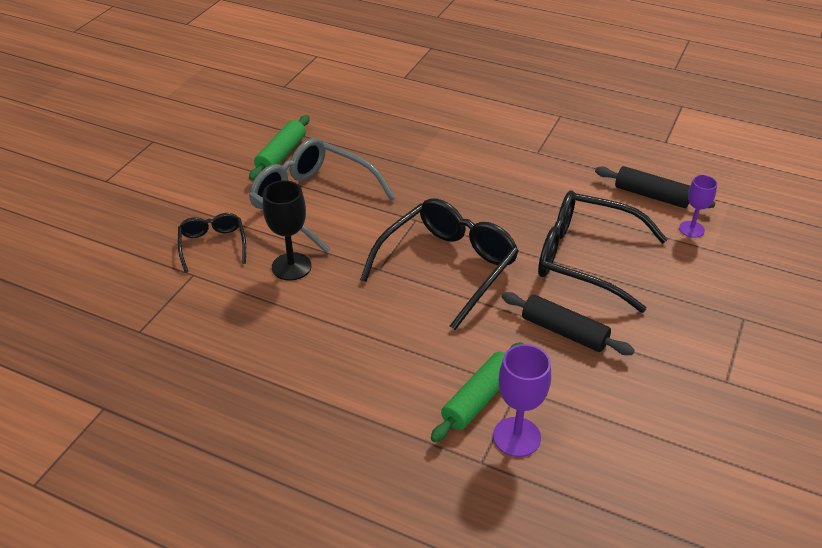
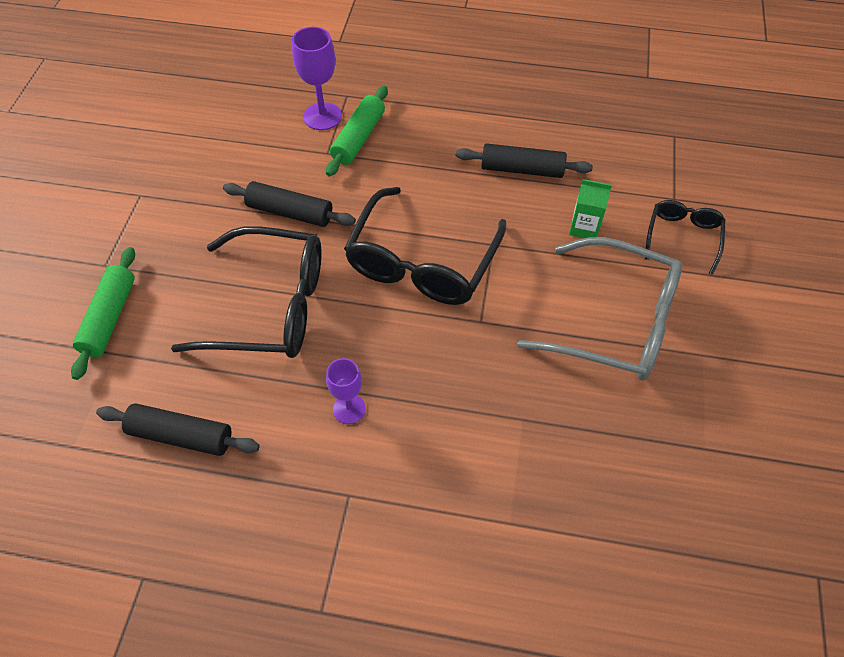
camera: 165 degrees right, 15 degrees up
(213, 245) = (682, 236): black glasses -> black glasses turned 135 degrees counterclockwise
(281, 155) = (706, 397): green rolling pin -> green rolling pin (110, 317)
(291, 266) = (584, 227): black goblet -> green carton
(317, 328) = (522, 169): none -> black rolling pin
(691, 229) = (136, 383): purple goblet -> purple goblet (349, 409)

